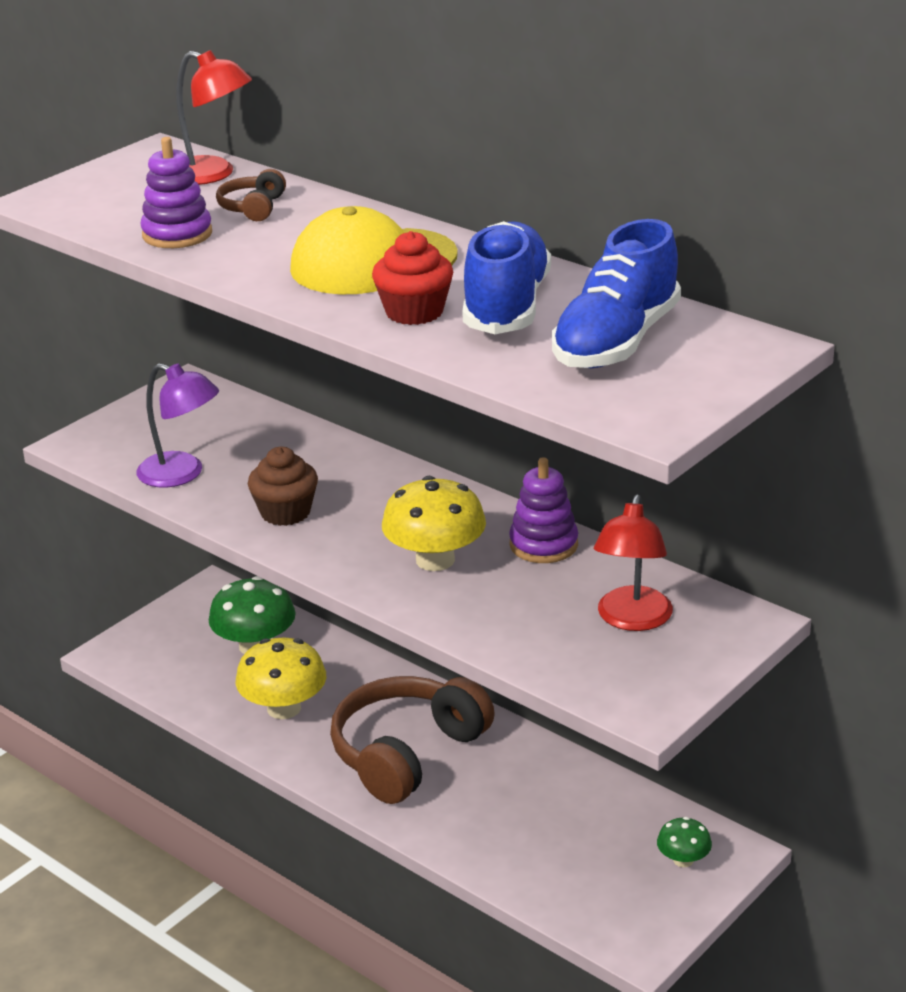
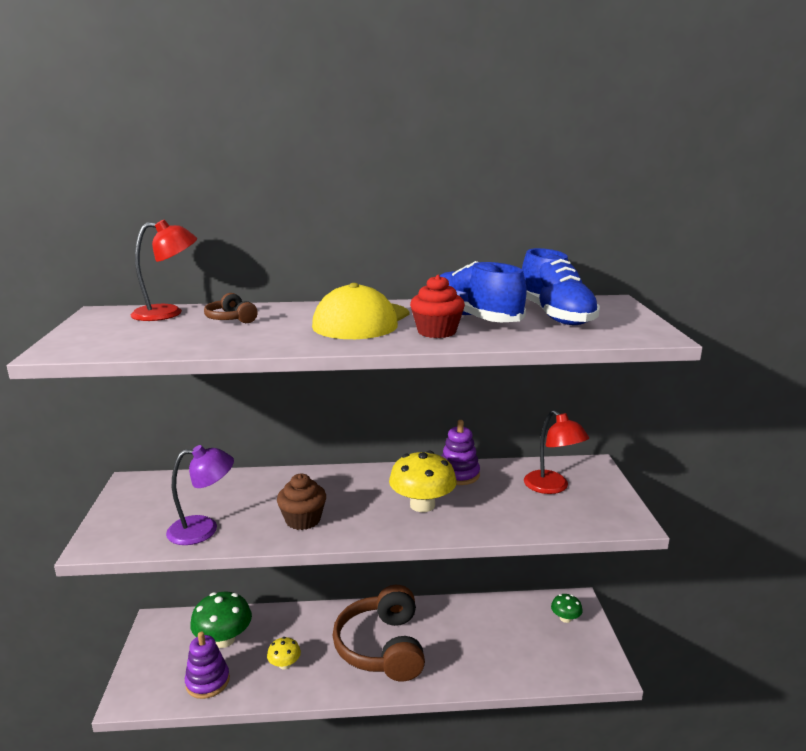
camera: 45 degrees left, 10 degrees down
(177, 234) = (208, 340): purple stacking toy -> purple stacking toy (207, 682)
(284, 708) = (284, 664): yellow mushroom -> yellow mushroom, size x0.54

